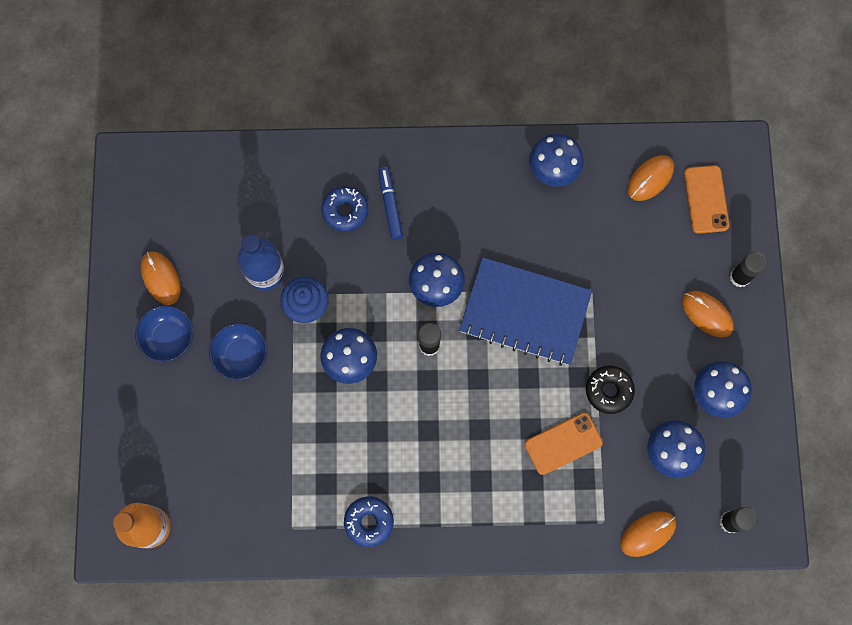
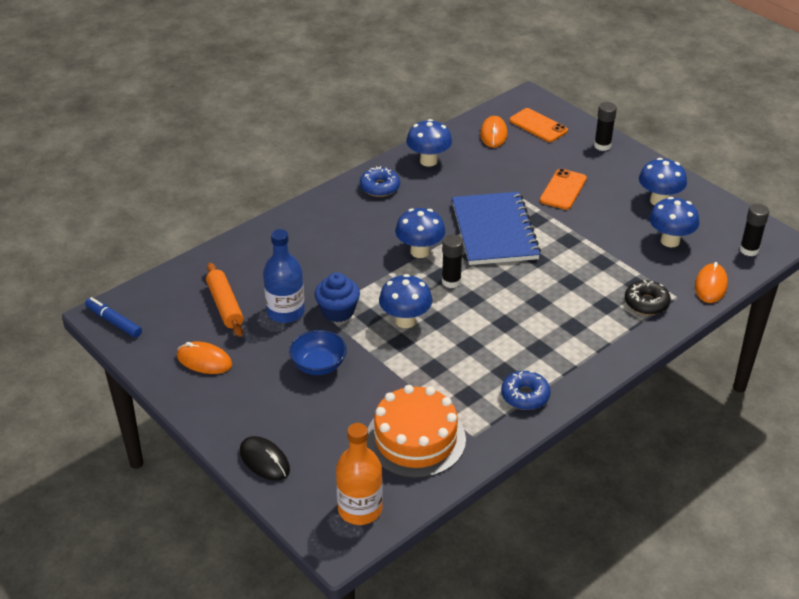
camera: 40 degrees left, 35 degrees down
(123, 423) = (264, 460): none -> black mouse
(169, 338) = (248, 389): blue bowl -> none
(224, 226) = (225, 305): none -> orange rolling pin
(247, 494) = (415, 439): none -> orange cake
(345, 211) = (309, 251): blue donut -> blue donut (379, 187)
(390, 205) = (338, 231): blue marker -> blue marker (114, 322)
(525, 312) = (494, 231): blue notebook -> blue notebook turned 75 degrees counterclockwise
(563, 443) = (601, 276): orange phone -> orange phone (563, 190)
(609, 391) = (595, 235): black donut -> black donut (646, 303)
(707, 314) = (606, 171): orange mouse -> none

